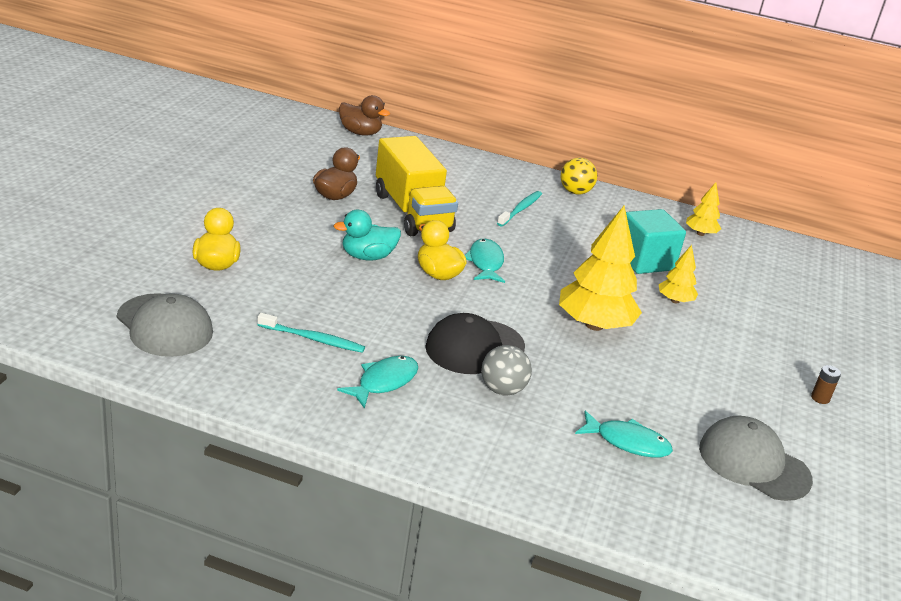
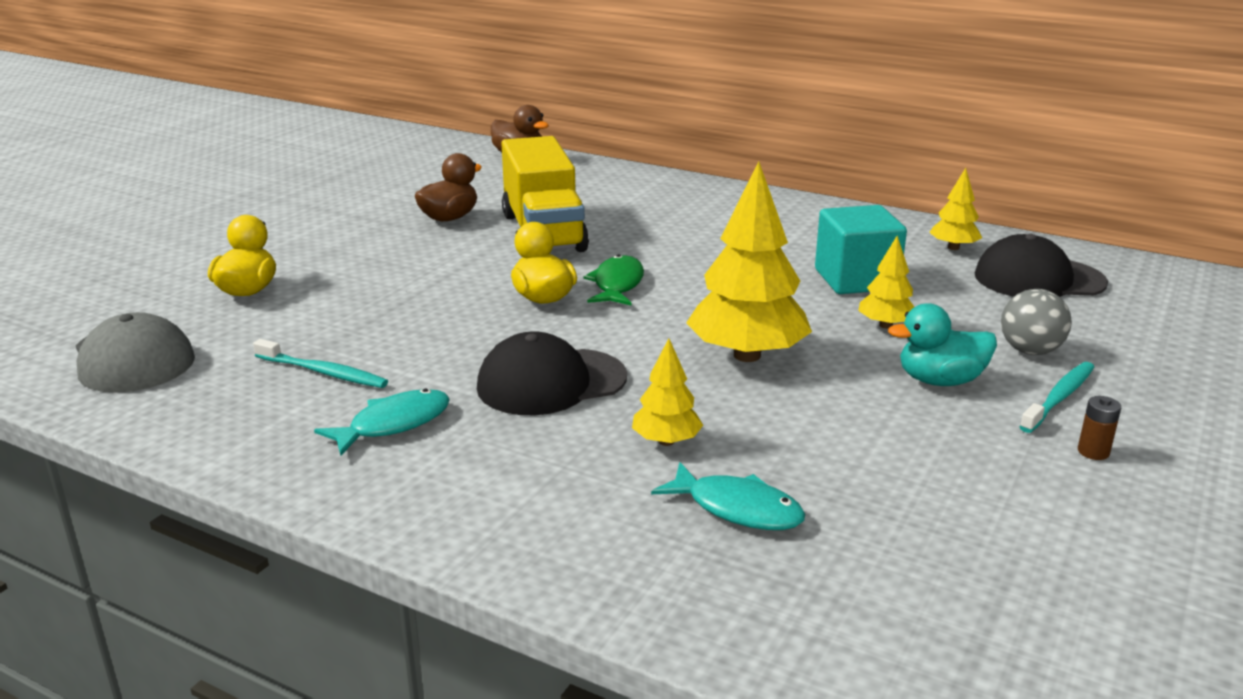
camera: 15 degrees right, 5 degrees down
(367, 256) = (455, 280): turquoise duck -> turquoise duck (940, 381)
(485, 263) = (617, 284): turquoise fish -> green fish
(502, 389) = (567, 435): grey ball -> grey ball (1030, 351)
(521, 209) = (696, 226): turquoise toothbrush -> turquoise toothbrush (1059, 397)
(567, 393) = (666, 441): none -> yellow tree
(575, 192) = (783, 207): yellow ball -> none
(753, 463) = (947, 544): grey cap -> none
(760, 262) = (1038, 279): none -> black cap

